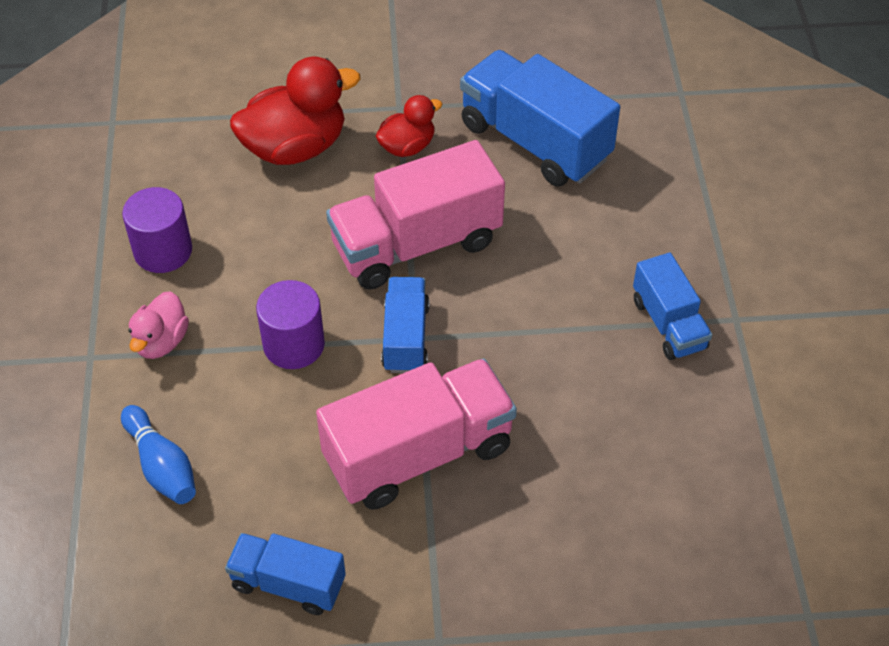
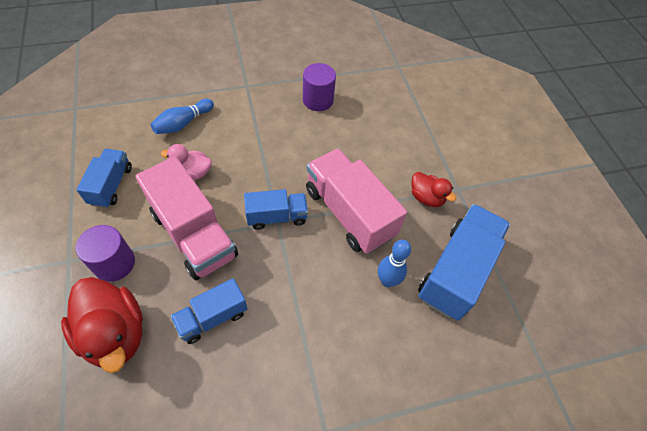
camera: 75 degrees right, 5 degrees up
(161, 341) = (259, 110): pink duck -> pink duck (192, 172)
(294, 345) = (264, 164): purple cylinder -> purple cylinder (114, 263)
(295, 147) = (407, 143): red duck -> red duck (115, 333)
(538, 219) = (387, 281): none -> blue bowling pin
(668, 324) = (312, 379): blue truck -> blue truck (212, 317)

